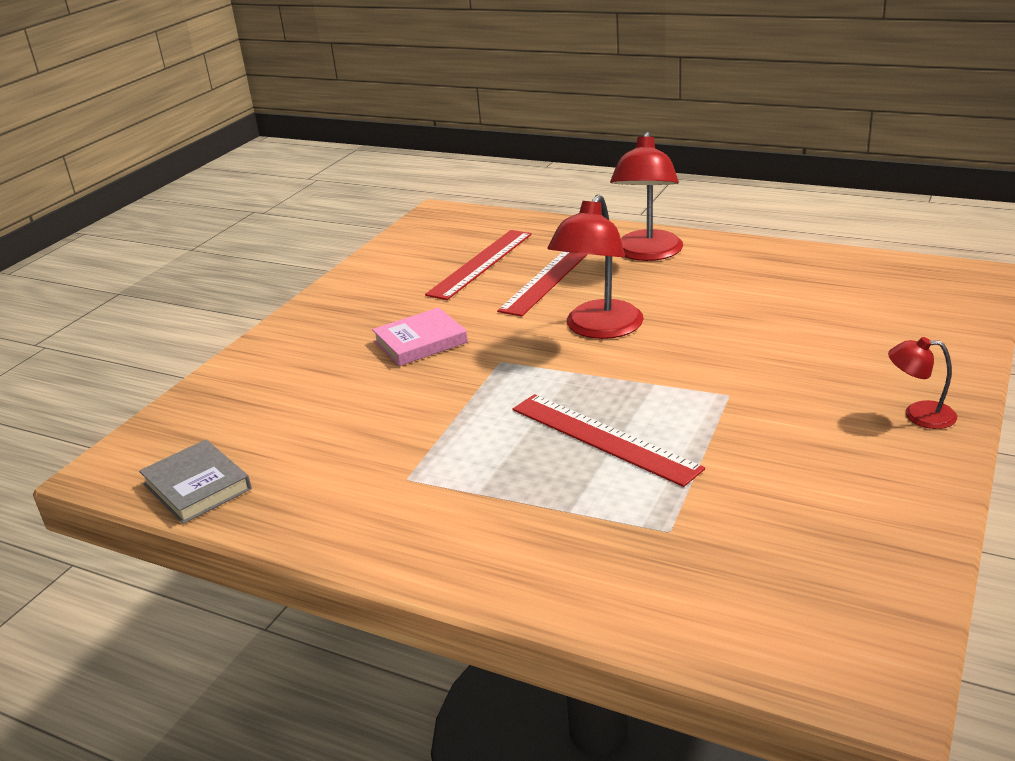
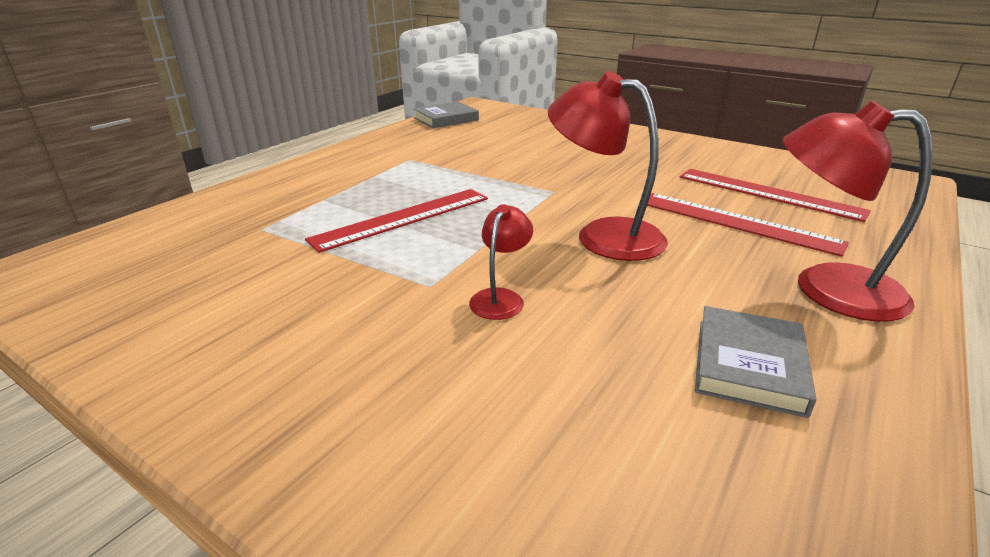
camera: 95 degrees right, 0 degrees up
(420, 342) = (599, 166): pink book -> none
(753, 278) = (749, 365): none -> grey book
(918, 415) = (280, 416): red lamp -> red lamp (500, 298)

